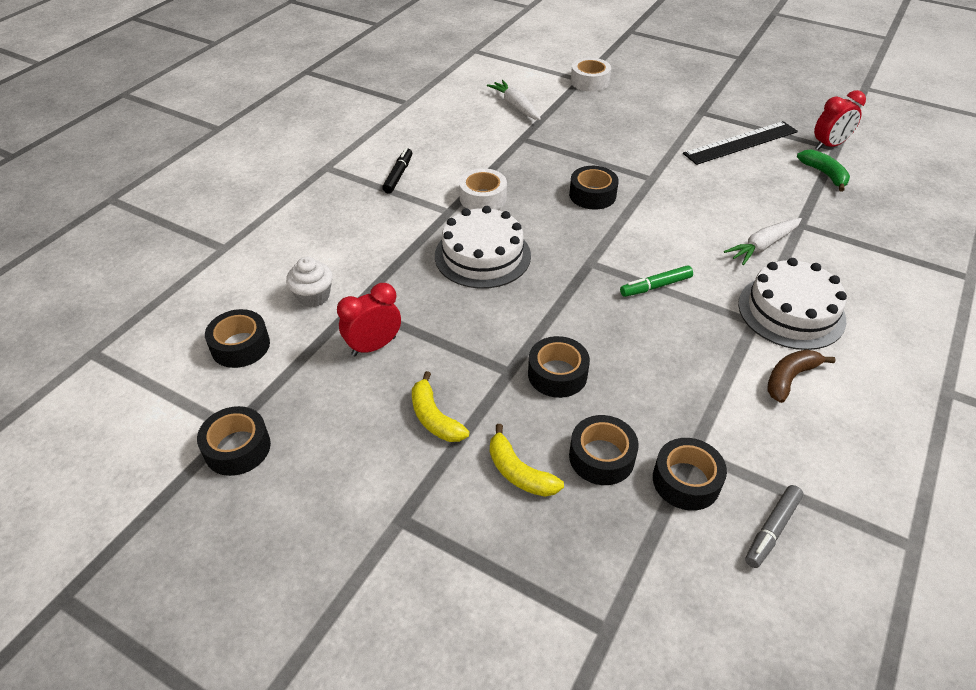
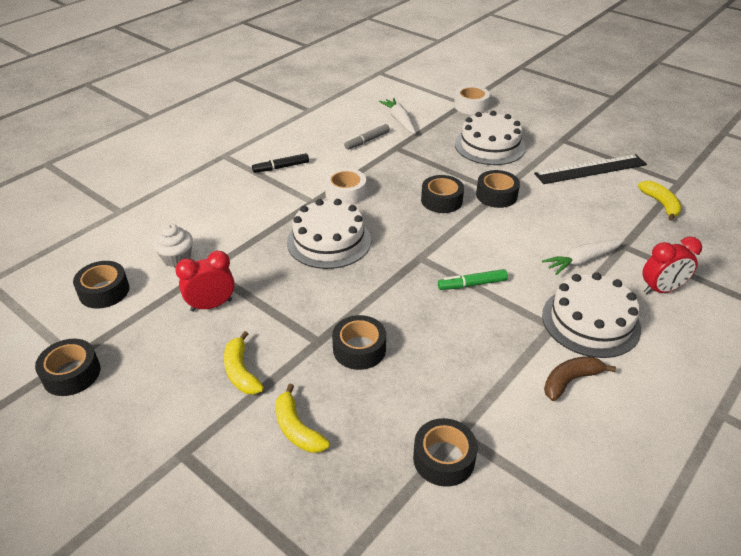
camera: 10 degrees right, 5 degrees down
(398, 175) = (281, 167): black marker -> black marker turned 135 degrees counterclockwise
(601, 457) = (374, 426): black tape -> black tape (496, 195)
(625, 126) = (489, 146): none -> white cake
(772, 530) = (509, 515): grey marker -> grey marker (367, 141)
(824, 174) = (660, 204): green banana -> yellow banana
(829, 145) = (673, 179): red clock -> red clock (661, 290)

